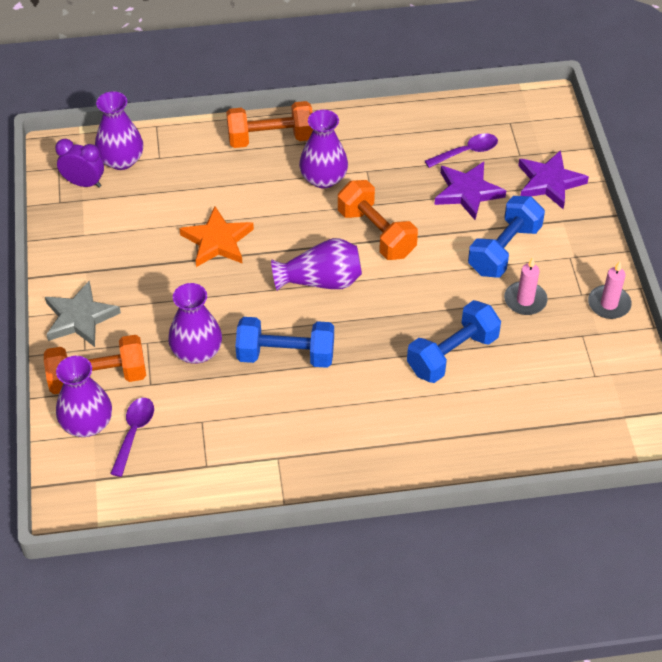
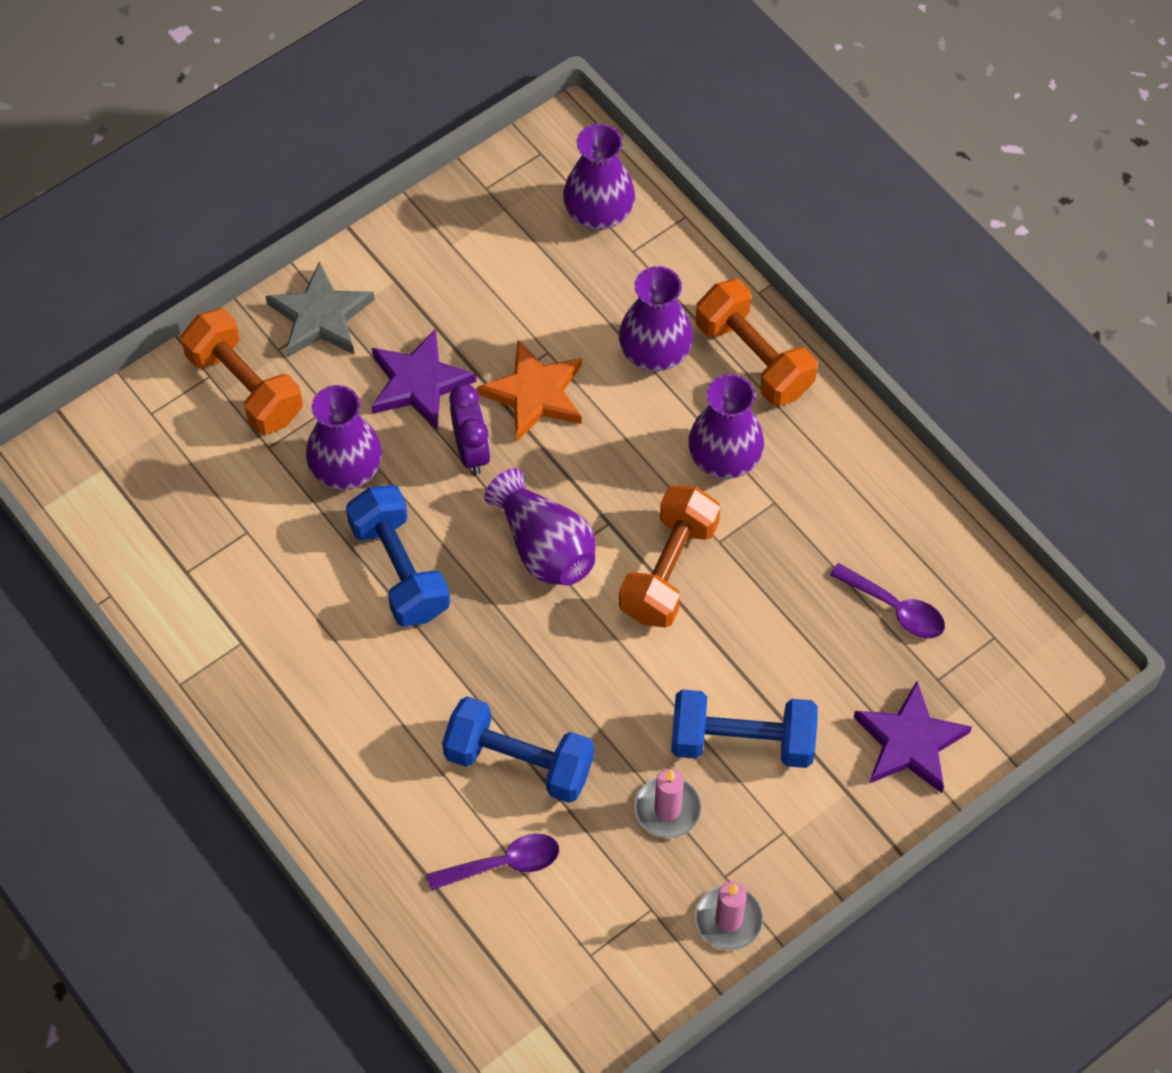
camera: 60 degrees right, 10 degrees up
(84, 183) = (533, 195): purple clock -> purple clock (471, 451)
(87, 423) = (174, 414): purple vase -> purple vase (655, 352)
(134, 433) = (188, 470): purple spoon -> purple spoon (503, 864)
(467, 192) = (818, 645): purple star -> purple star (418, 383)

